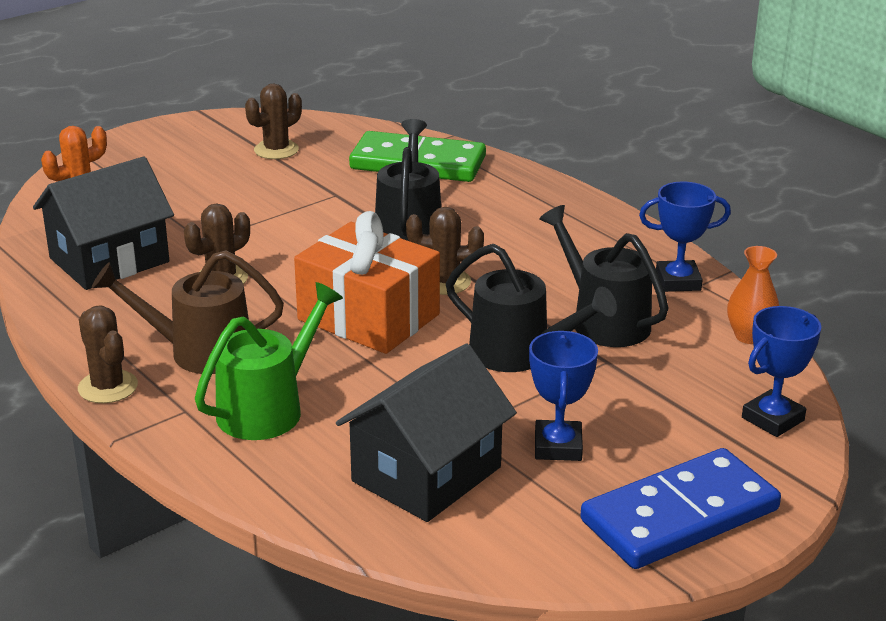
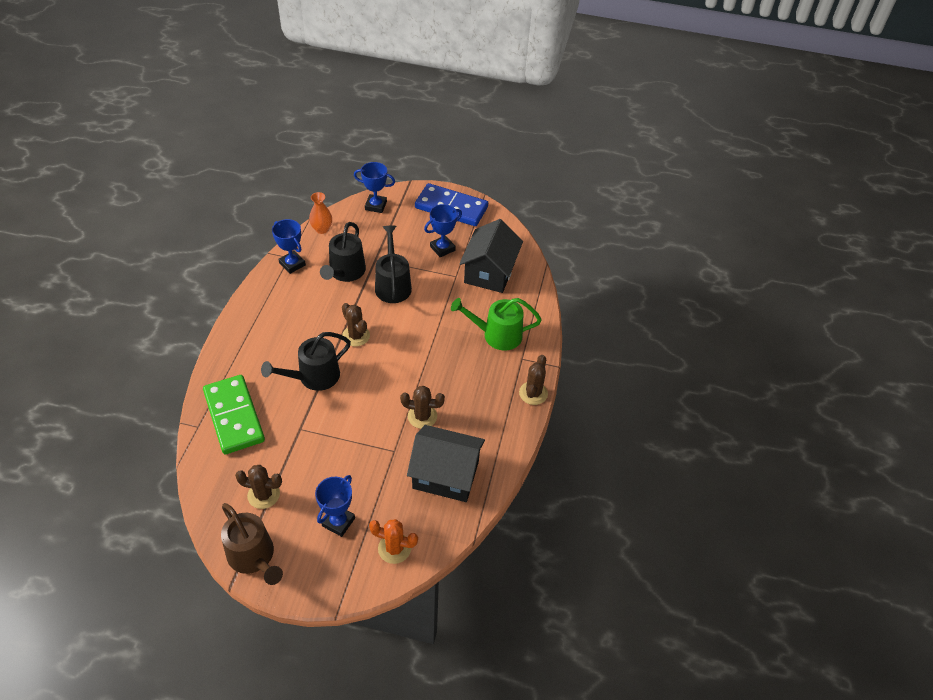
camera: 130 degrees left, 20 degrees up
(169, 177) = (338, 522): none -> blue trophy
(200, 352) = (483, 381): brown watering can -> brown watering can (253, 557)
(368, 317) = (407, 344): orange gift -> none
(426, 474) = (489, 272): black house -> black house turned 75 degrees counterclockwise

